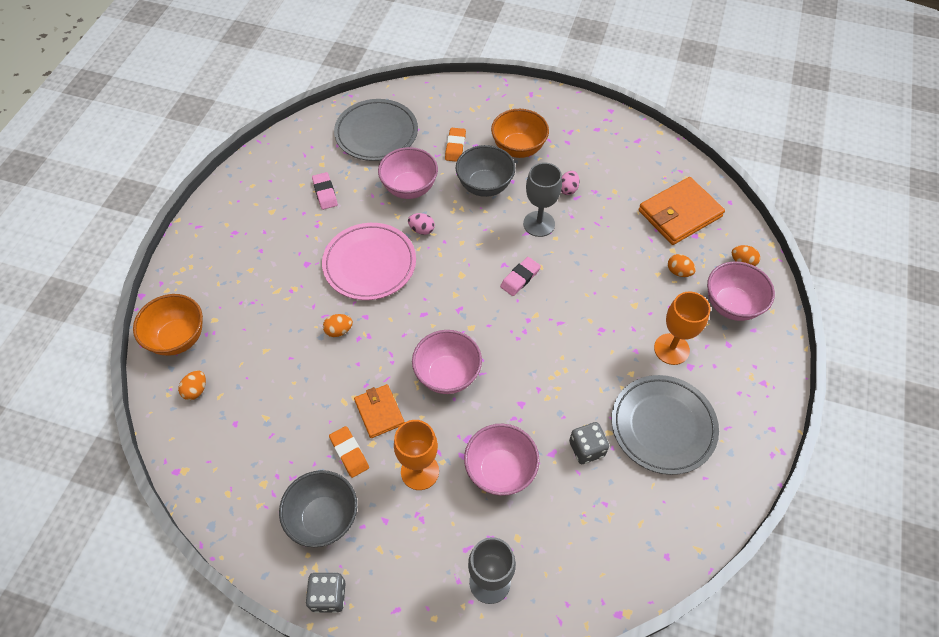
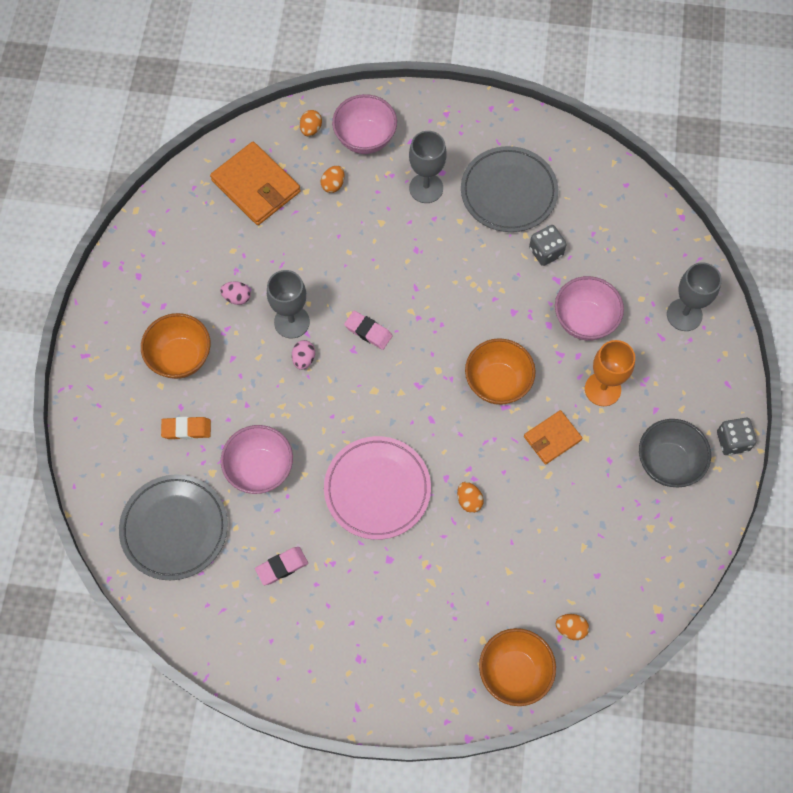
camera: 100 degrees left, 10 degrees up
(349, 453) = (600, 456): orange eraser -> none
(422, 230) = (320, 443): pink egg -> pink egg (304, 359)
(447, 375) = (497, 383): pink bowl -> orange bowl
(485, 186) = (245, 386): grey bowl -> none
(671, 349) = (426, 188): orange goblet -> grey goblet

